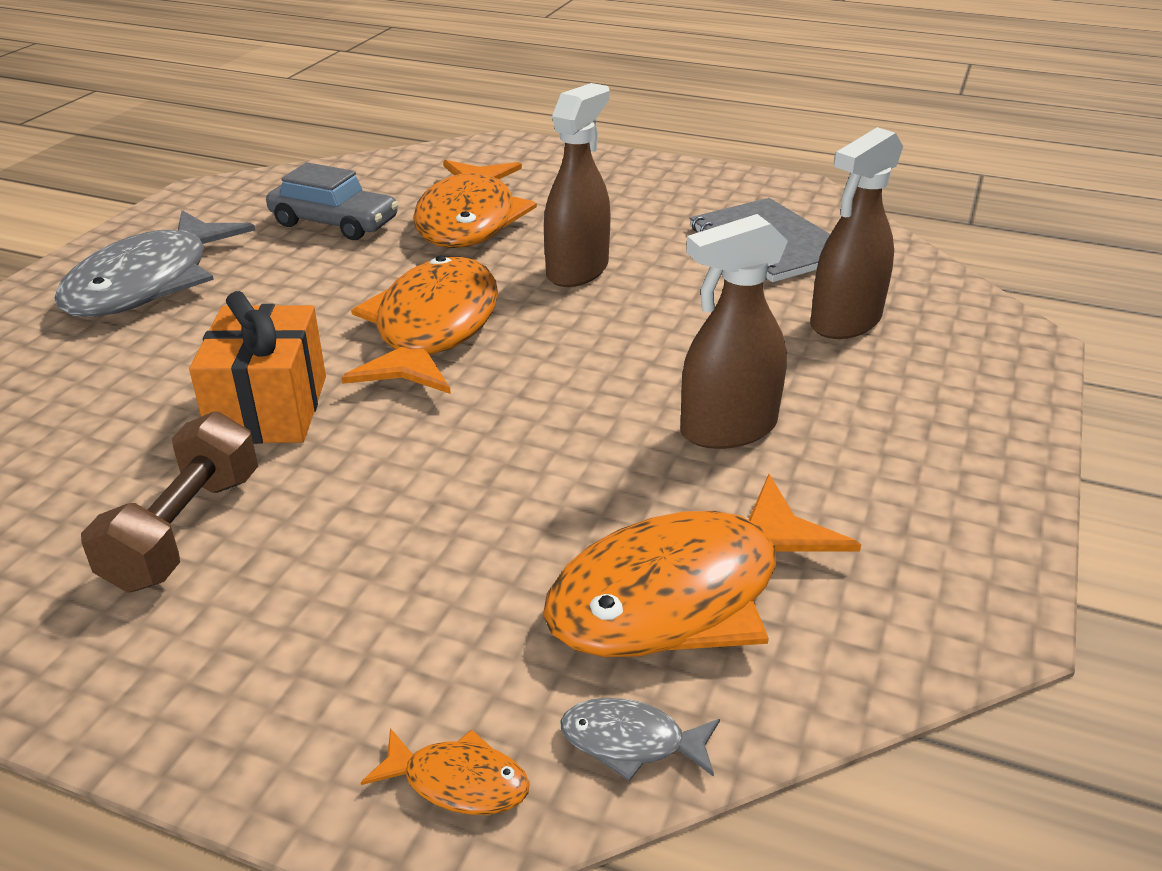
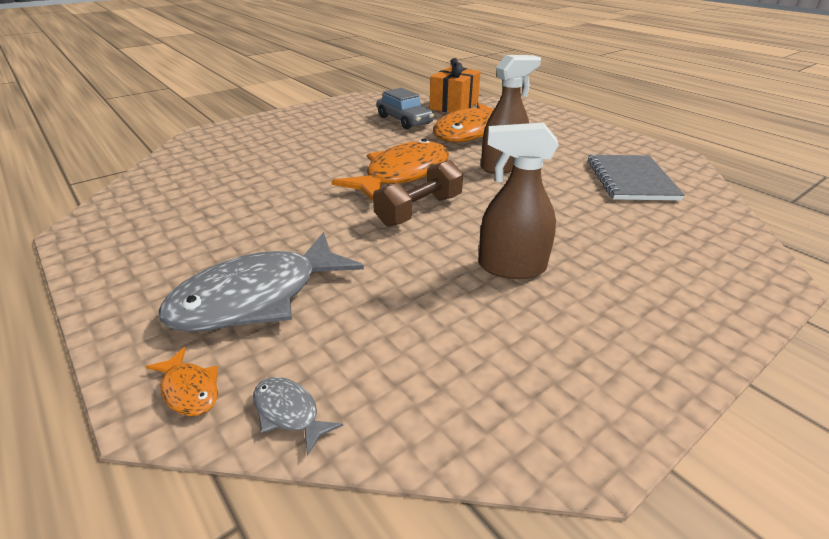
camera: 30 degrees right, 0 degrees up
(149, 283) = (304, 126): grey fish -> grey fish (257, 297)
(185, 530) = (209, 226): brown dumbbell -> brown dumbbell (419, 210)
(269, 409) = (295, 188): orange gift -> orange gift (454, 106)
(681, 594) = (397, 345): orange fish -> none
(845, 322) = (643, 232): brown spray bottle -> none

